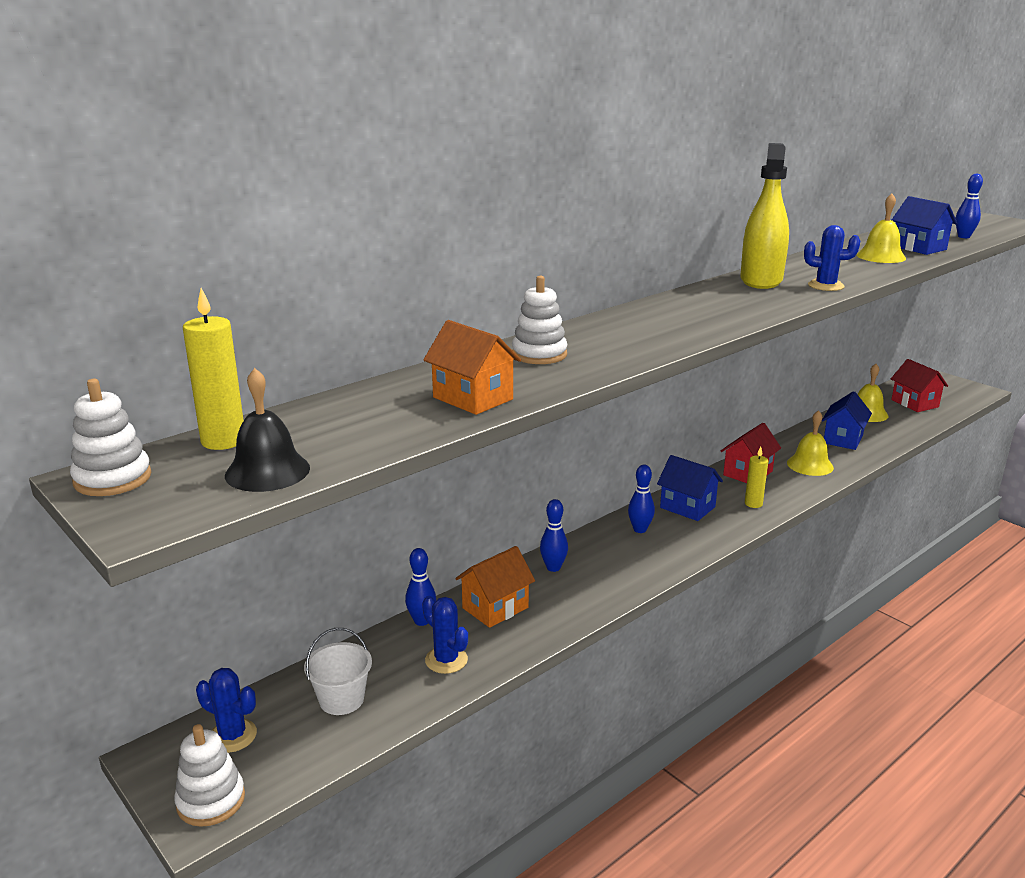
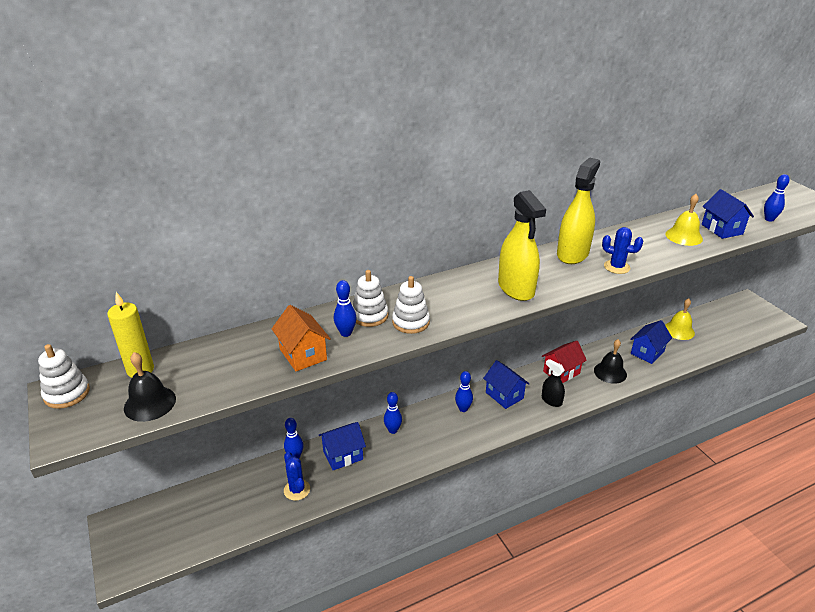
camera: 15 degrees right, 10 degrees up
(211, 800) = (131, 560): white stacking toy -> white stacking toy (410, 322)
(232, 736) = (158, 518): blue cactus -> none
(341, 699) = (226, 506): white bucket -> none
(495, 608) = (343, 455): orange house -> blue house
(519, 373) = (346, 333): none -> blue bowling pin
(717, 313) = (516, 288): none -> yellow spray bottle
(753, 504) = (551, 400): yellow candle -> black spray bottle
(810, 465) = (610, 372): yellow bell -> black bell
(915, 403) = (722, 326): red house -> none

